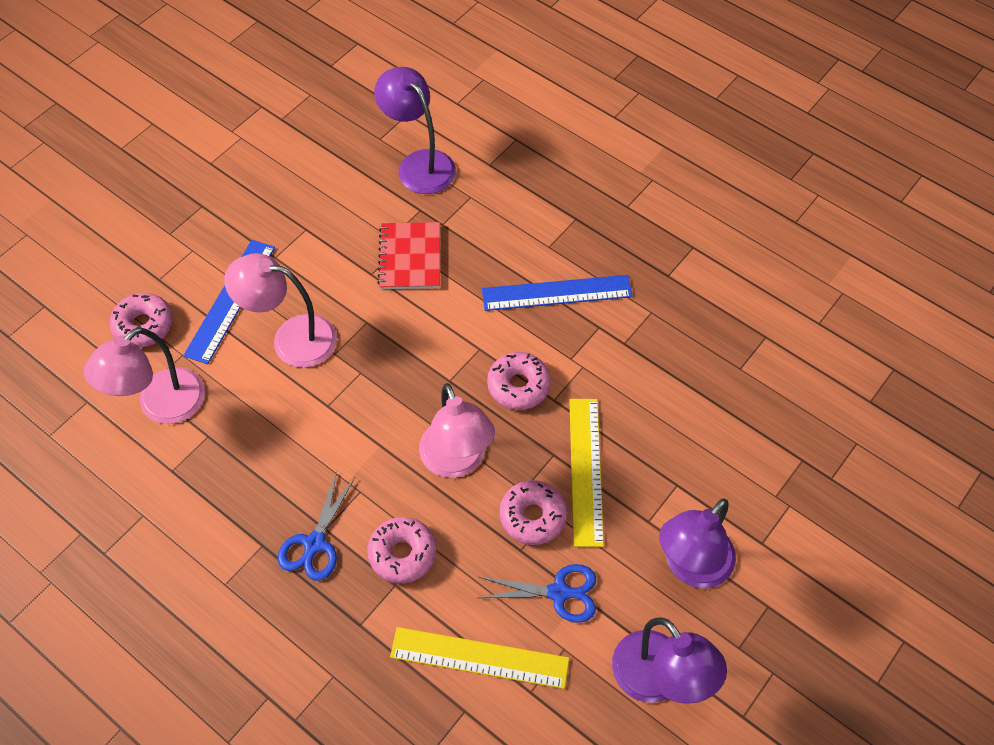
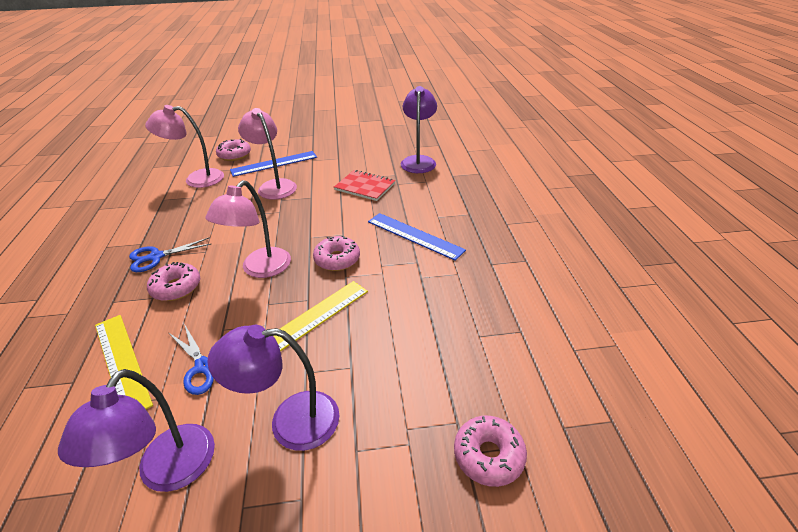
camera: 45 degrees right, 20 degrees down
(410, 257) = (365, 187): red notebook -> red notebook turned 75 degrees clockwise
(532, 516) = (253, 319): pink donut -> pink donut (488, 455)

